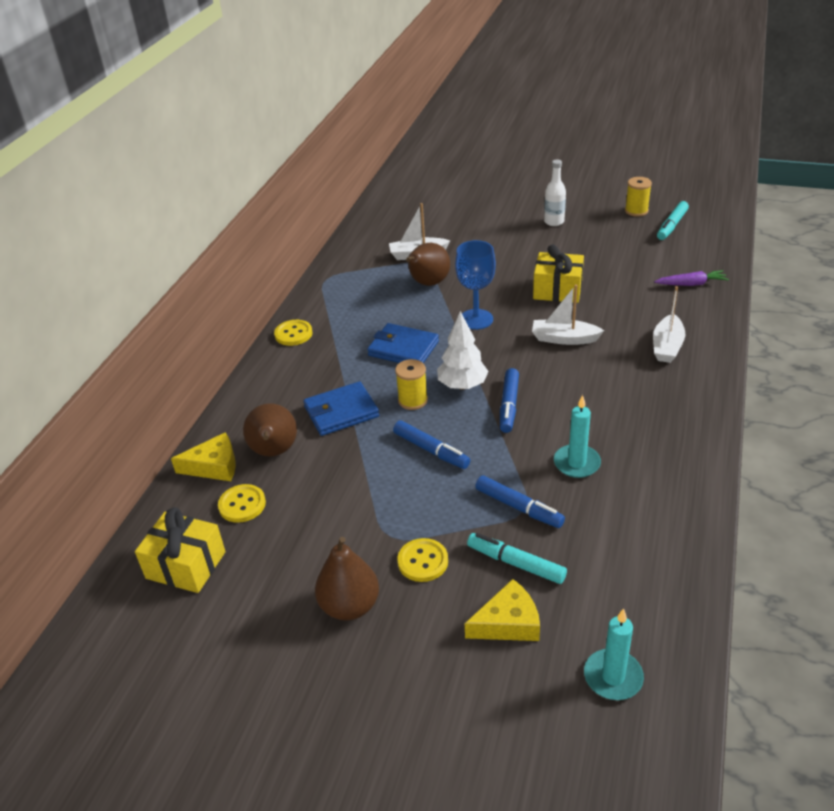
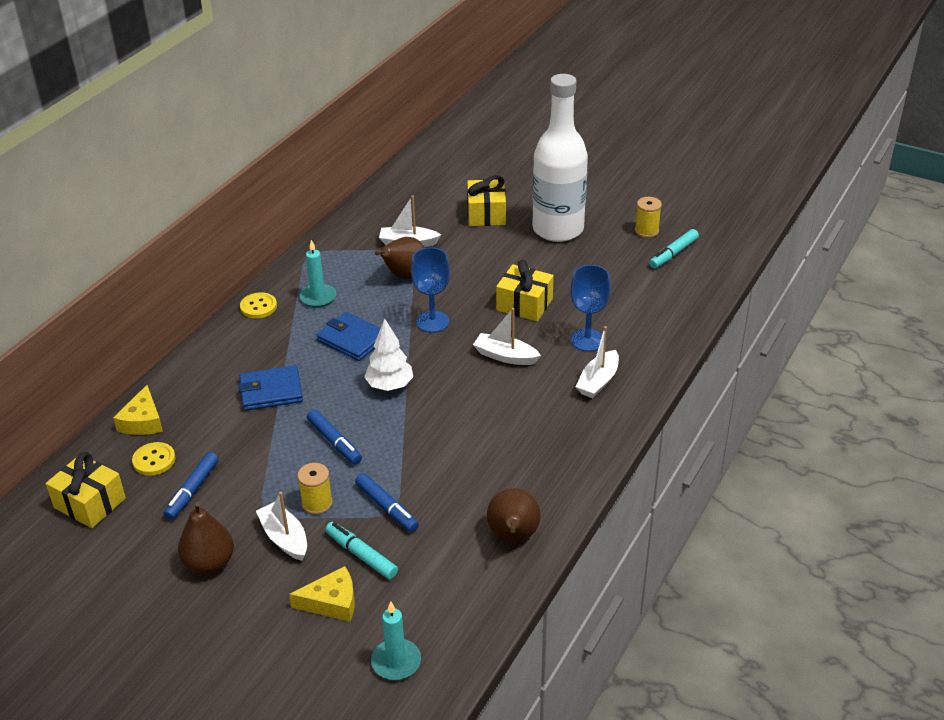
camera: 10 degrees right, 0 degrees up
(214, 466) = (143, 421): yellow cheese -> yellow cheese turned 90 degrees clockwise
(274, 452) = (198, 418): brown pear -> brown pear (513, 537)
(413, 400) = (339, 392): yellow spool -> yellow spool (317, 503)
(423, 561) = (284, 538): yellow button -> white boat
(480, 219) = (486, 214): none -> yellow gift
(509, 405) = (422, 413): blue marker -> blue marker (192, 491)
(554, 222) = (558, 229): white bottle -> white bottle, size x2.47
(577, 463) = (457, 478): turquoise candle -> turquoise candle (318, 297)
(635, 311) = (587, 340): none -> blue goblet
(691, 284) = (657, 321): purple carrot -> none

